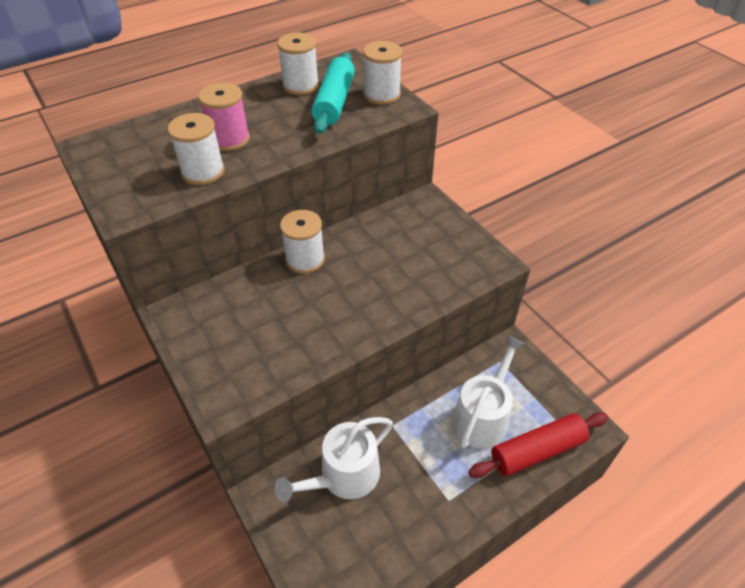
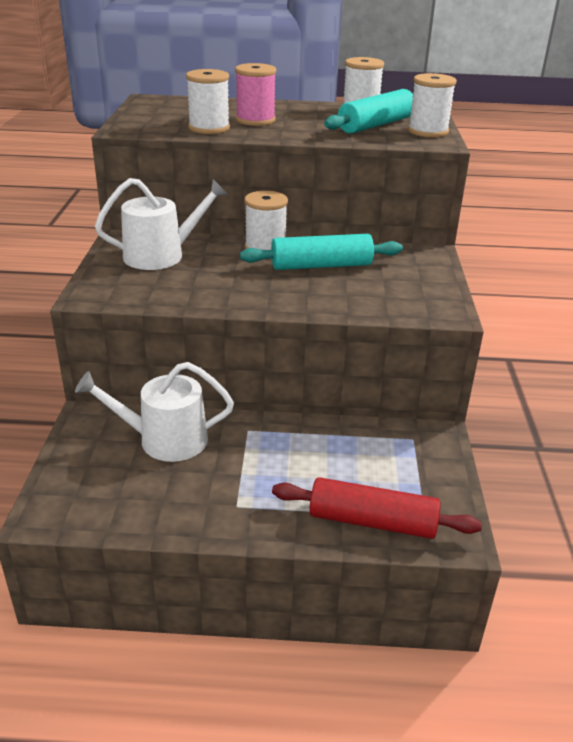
camera: 35 degrees right, 15 degrees down
(366, 258) = (321, 266): none -> turquoise rolling pin
(482, 416) = (344, 467): white watering can -> white watering can (161, 255)

